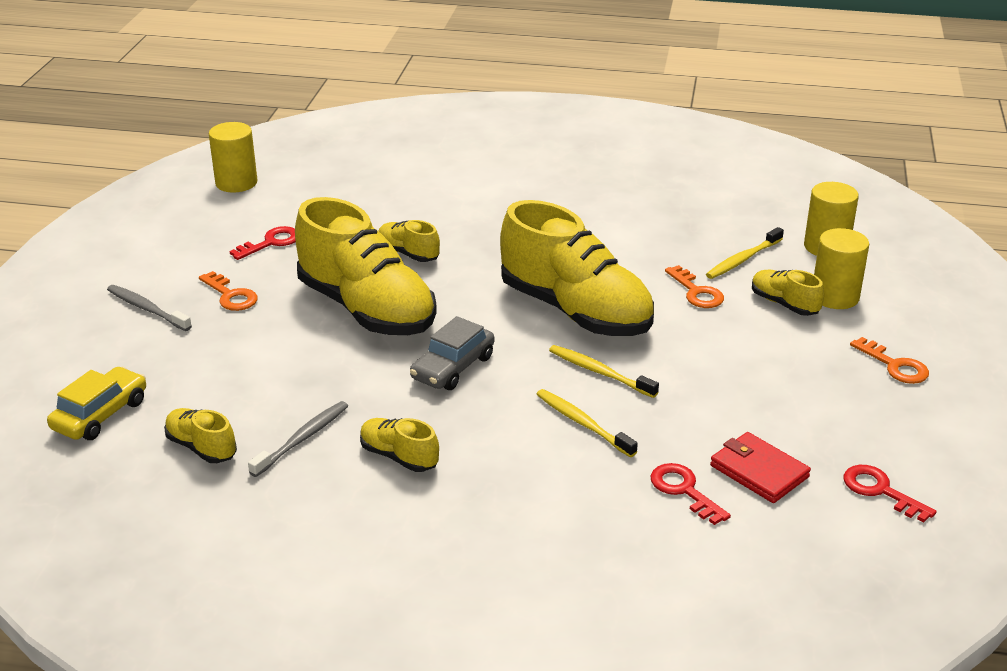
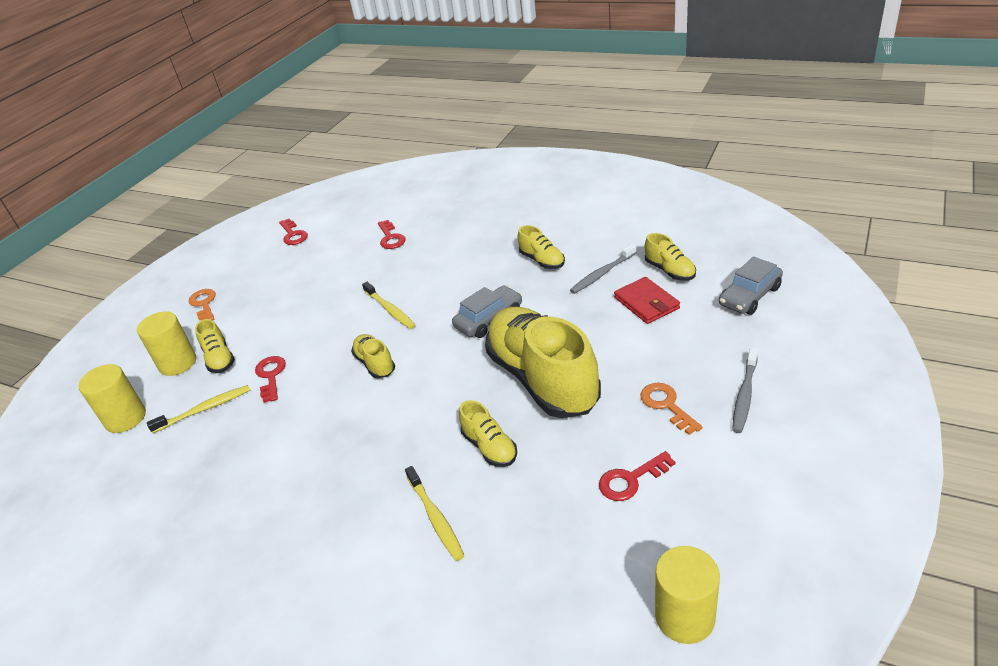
camera: 160 degrees left, 5 degrees up
(100, 415) = (750, 296): yellow car -> grey car
(147, 309) = (744, 395): grey toothbrush -> grey toothbrush turned 60 degrees clockwise
(575, 311) = (375, 364): yellow shoe -> yellow shoe, size x0.44
(583, 423) = (422, 275): yellow toothbrush -> yellow toothbrush (435, 517)
(696, 292) = (271, 376): orange key -> red key
(759, 471) = (344, 246): red wallet -> red wallet (646, 303)

